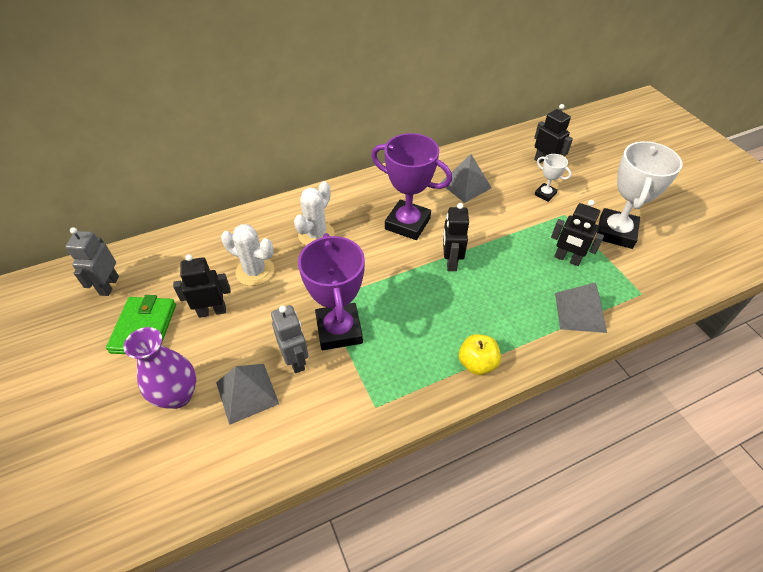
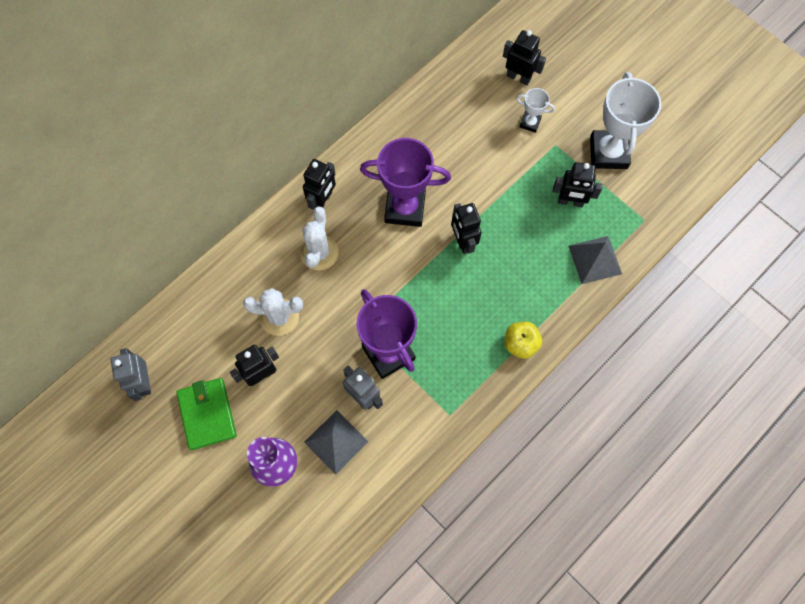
camera: 20 degrees left, 20 degrees up
(339, 200) = (322, 200): none -> black robot
(465, 185) = (446, 136): grey pyramid -> none

